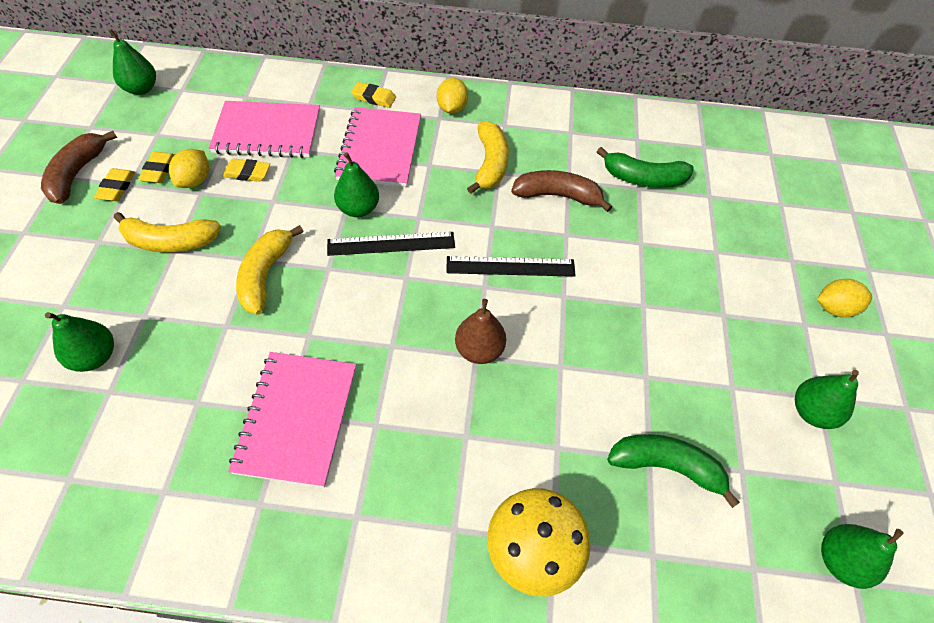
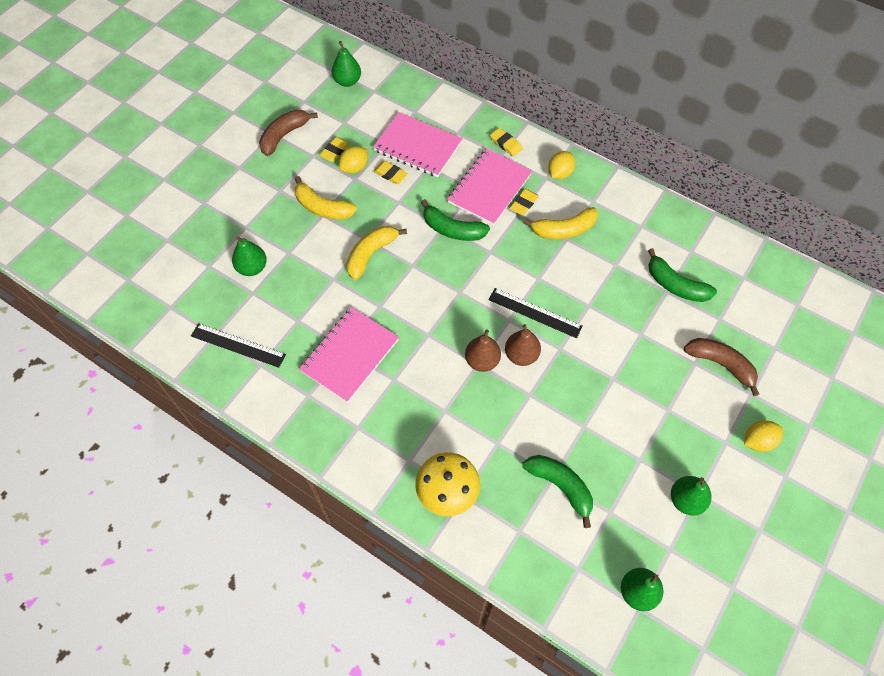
camera: 30 degrees right, 5 degrees up
(116, 187) = (304, 155): yellow eraser -> yellow eraser (523, 204)
(358, 209) = (452, 229): green pear -> green banana
(391, 244) = (462, 264): black ruler -> black ruler (238, 345)
(490, 164) = (564, 230): yellow banana -> yellow banana turned 45 degrees clockwise
(523, 322) = (521, 355): none -> brown pear
(557, 196) = (600, 273): brown banana -> brown banana (721, 364)
(834, 308) = (758, 441): yellow lemon -> yellow lemon turned 45 degrees counterclockwise

